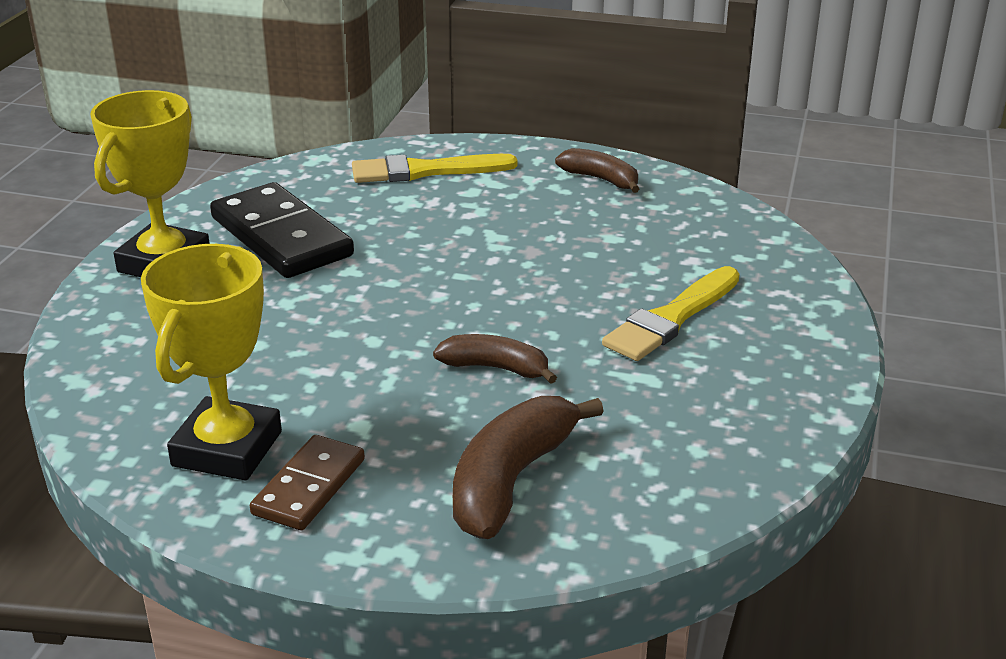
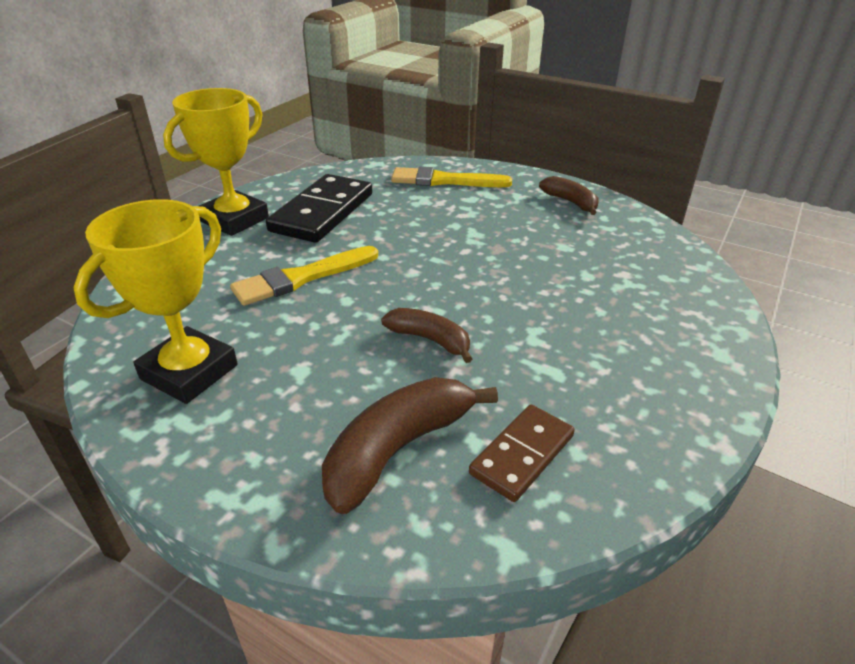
camera: 15 degrees right, 5 degrees up
(281, 237) = (322, 212): black domino -> black domino turned 45 degrees clockwise
(309, 487) = (230, 420): brown domino -> brown domino (522, 454)
(671, 318) = (591, 321): yellow brush -> yellow brush (301, 278)

